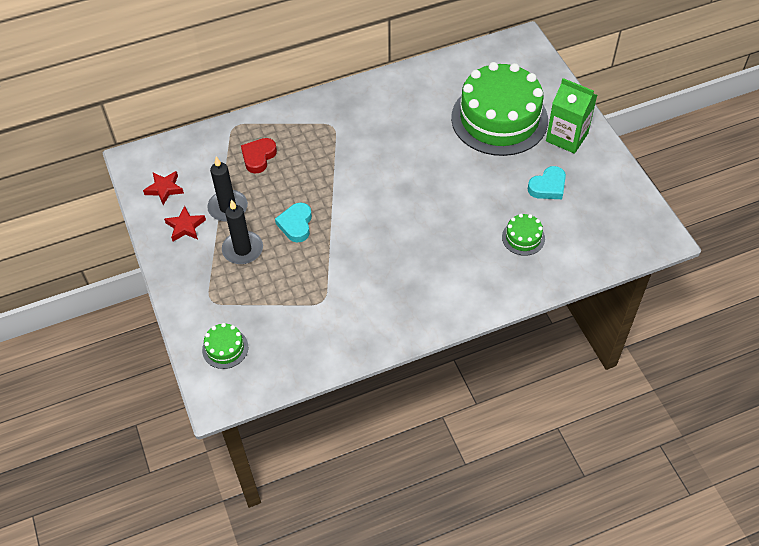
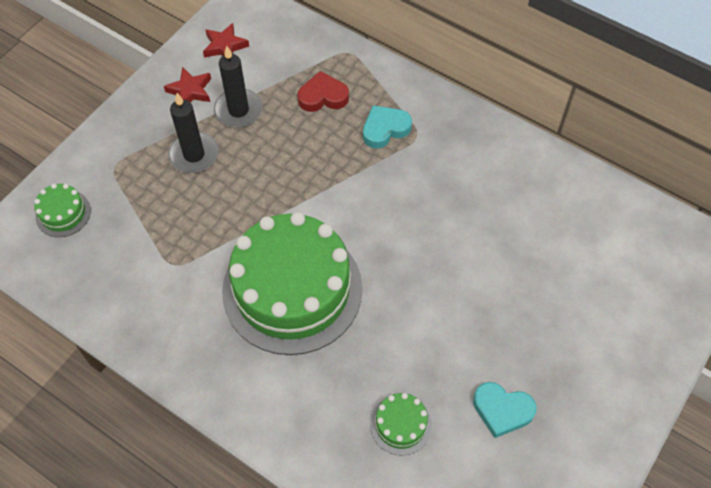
camera: 55 degrees right, 5 degrees up
(296, 224) = (258, 182): turquoise heart -> turquoise heart (385, 129)
(499, 119) = (566, 295): green cake -> green cake (292, 289)
(567, 137) = (601, 390): green carton -> none

